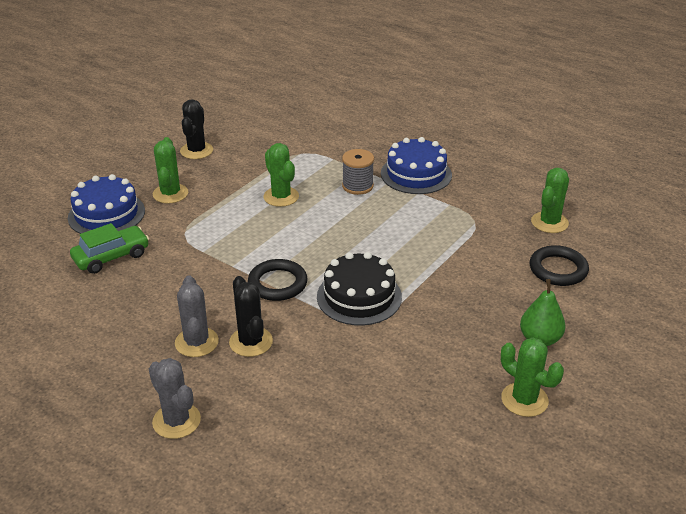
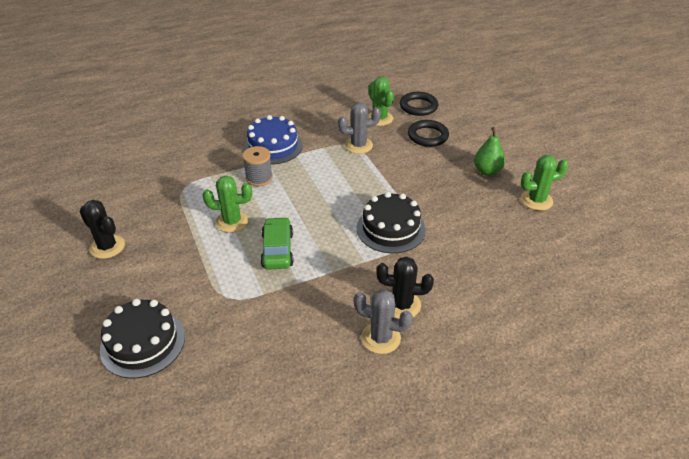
camera: 60 degrees left, 5 degrees up
(106, 214) = (143, 343): blue cake -> black cake
(111, 257) = (216, 359): green car -> green car (277, 250)
(170, 194) = (157, 286): green cactus -> none
(176, 421) = (467, 382): grey cactus -> grey cactus (358, 145)
(277, 284) = (343, 264): black ring -> black ring (418, 106)

